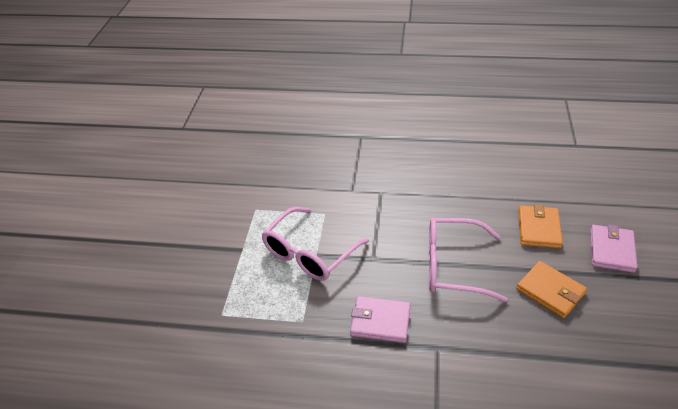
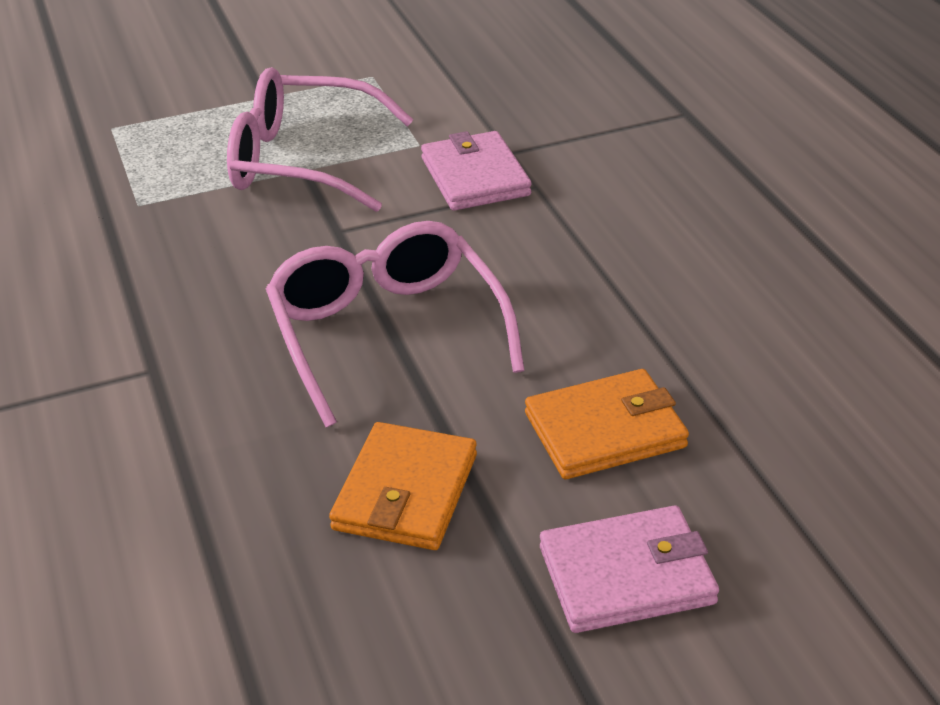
camera: 60 degrees right, 5 degrees down
(380, 321) = (183, 284): pink wallet -> pink wallet (475, 177)

